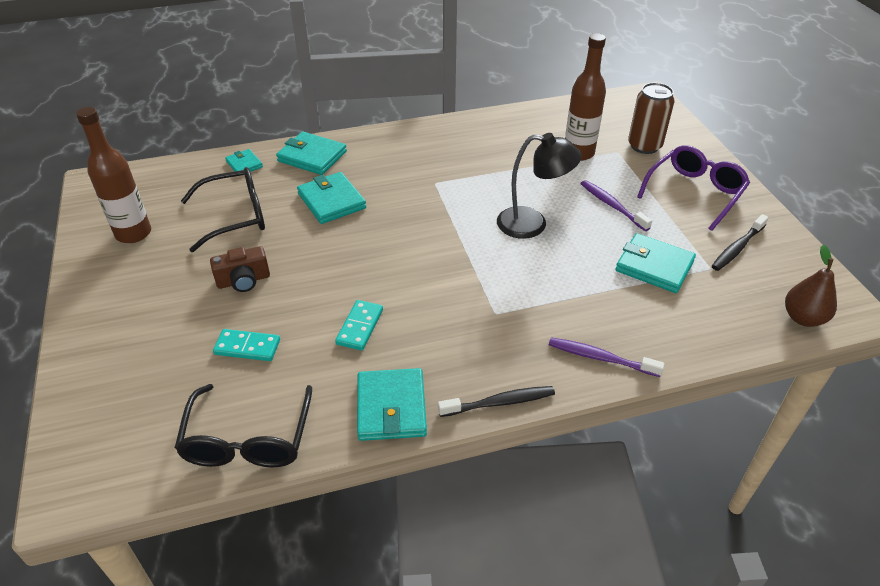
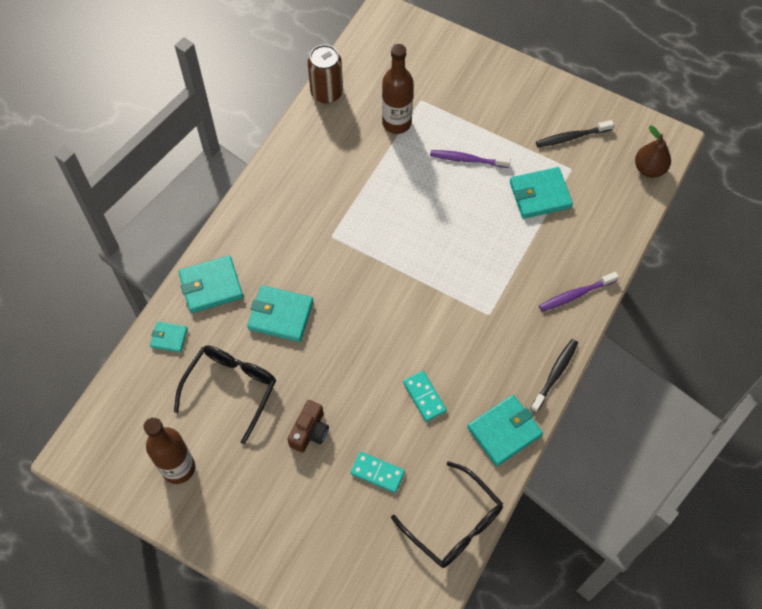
camera: 45 degrees left, 20 degrees up
(247, 347) = (377, 473): turquoise domino -> turquoise domino turned 60 degrees clockwise
(391, 407) = (504, 431): turquoise wallet -> turquoise wallet turned 75 degrees counterclockwise
(532, 224) = (435, 220): black lamp -> none
(644, 146) = (433, 79): brown can -> brown can (326, 93)
(695, 192) = (505, 103): purple glasses -> none
(737, 248) = (571, 137): black toothbrush -> black toothbrush turned 75 degrees clockwise

